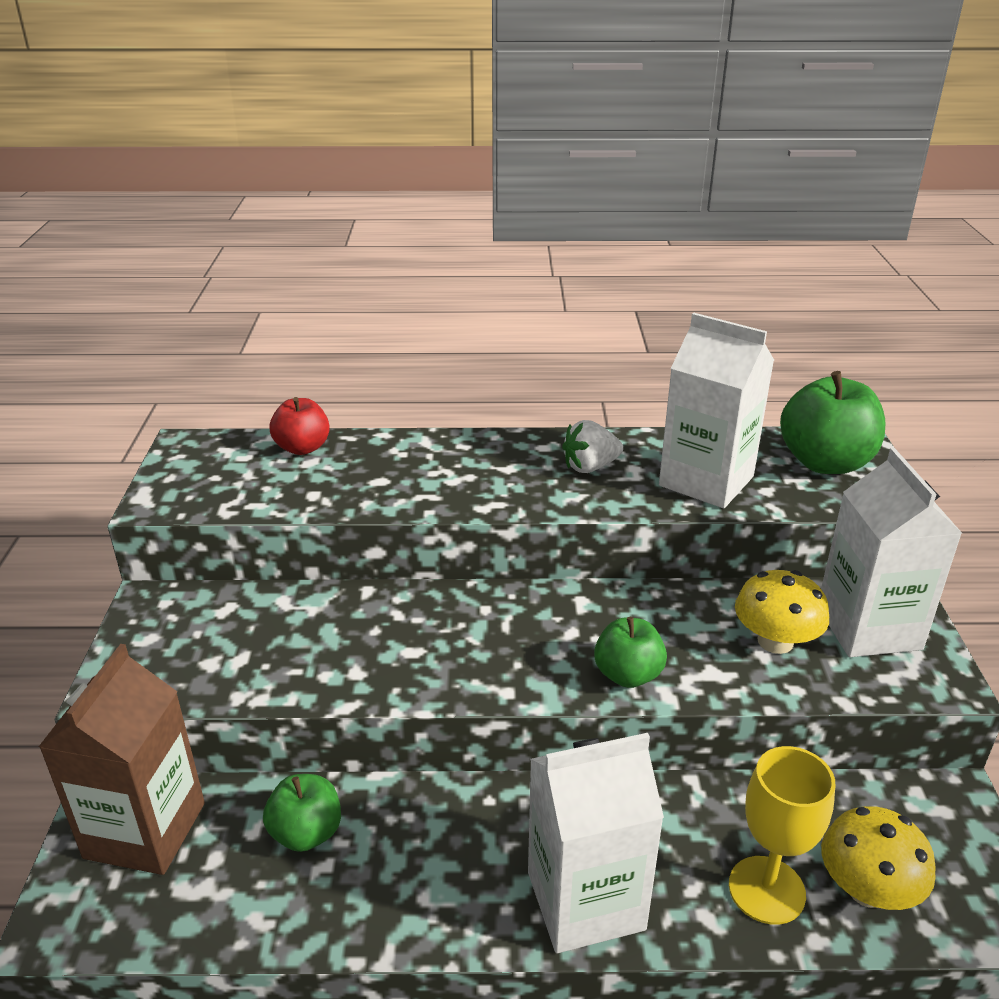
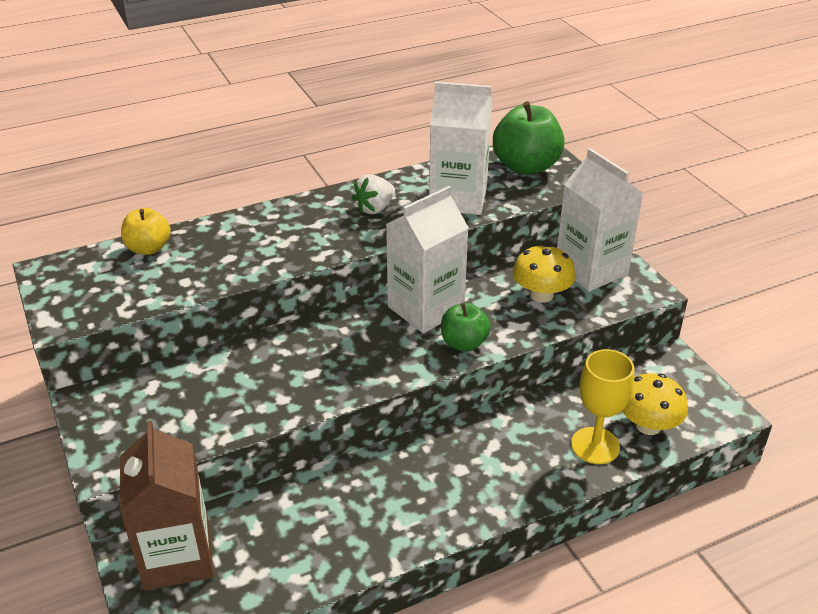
camera: 25 degrees left, 5 degrees up
(302, 448) = (148, 248): red apple -> yellow apple
(306, 833) = (295, 516): green apple -> none
(585, 900) = (496, 489): white carton -> white carton (425, 309)

